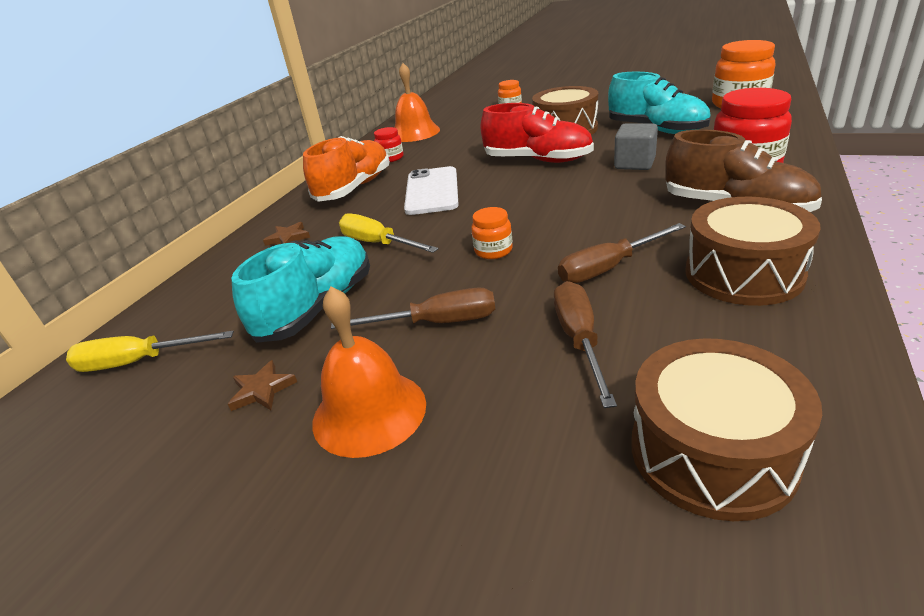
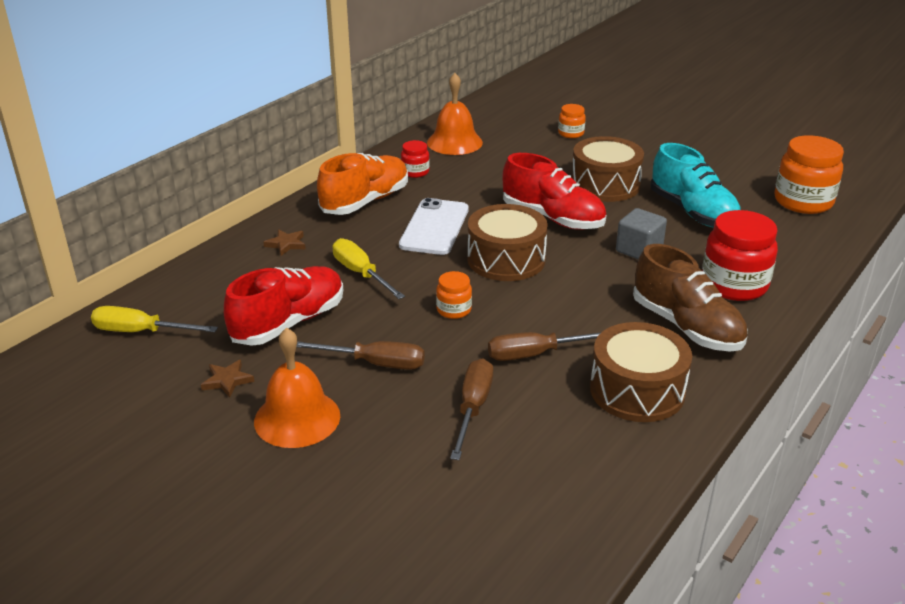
camera: 10 degrees right, 0 degrees up
(317, 307) = (289, 323): turquoise shoe -> red shoe
(712, 452) = (506, 507): brown drum -> brown drum (506, 259)

